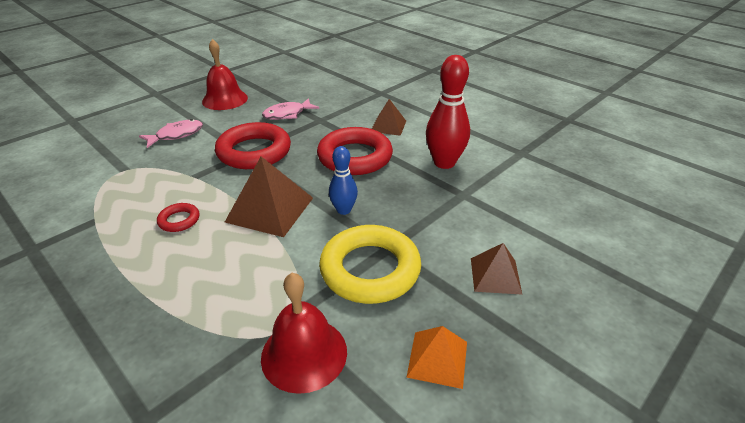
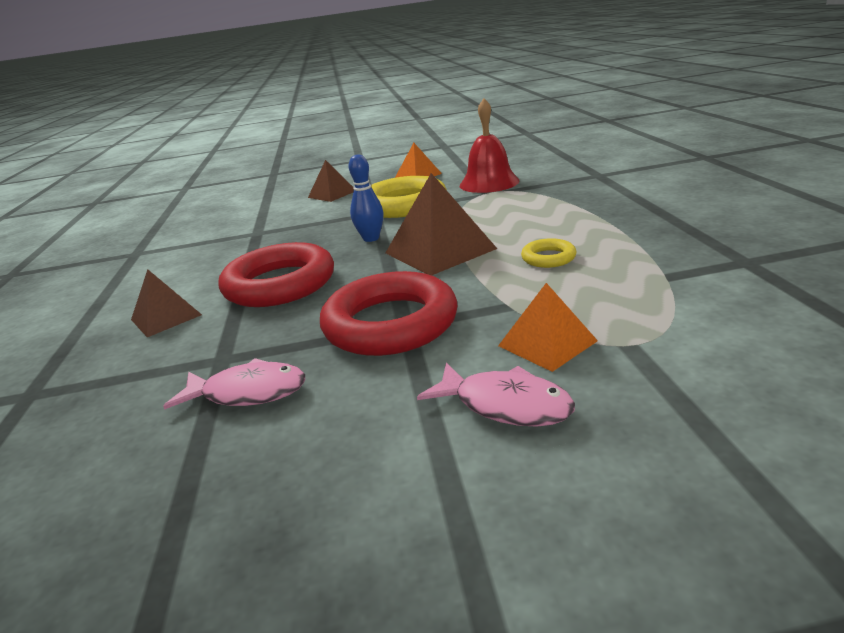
camera: 140 degrees left, 10 degrees down
(165, 161) = (547, 343): none -> orange pyramid
(176, 135) = (505, 405): pink fish -> pink fish turned 150 degrees counterclockwise
(179, 220) = (548, 258): red ring -> yellow ring
(225, 99) = (308, 515): red bell -> none
(444, 163) = (214, 258): red bowling pin -> none

